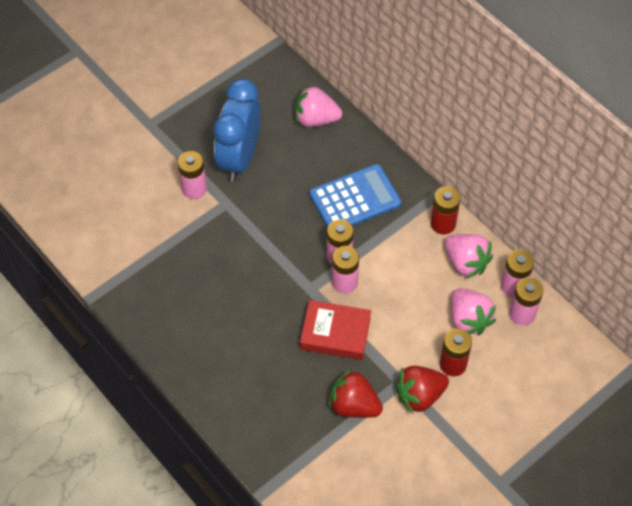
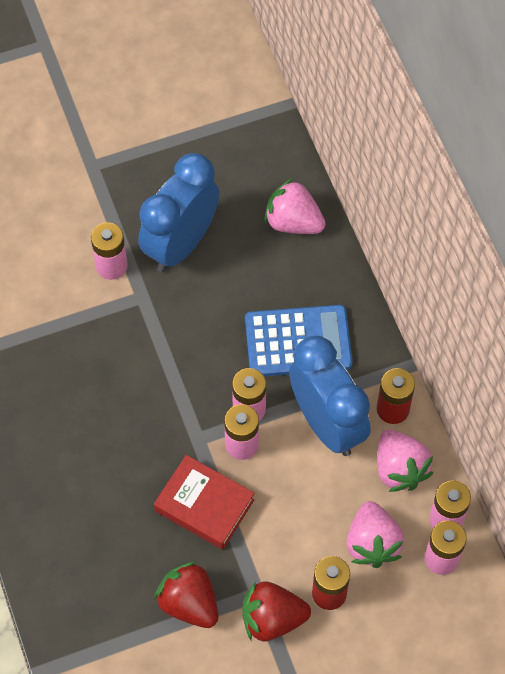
camera: 20 degrees right, 5 degrees up
(400, 248) = (327, 423): none -> blue clock

